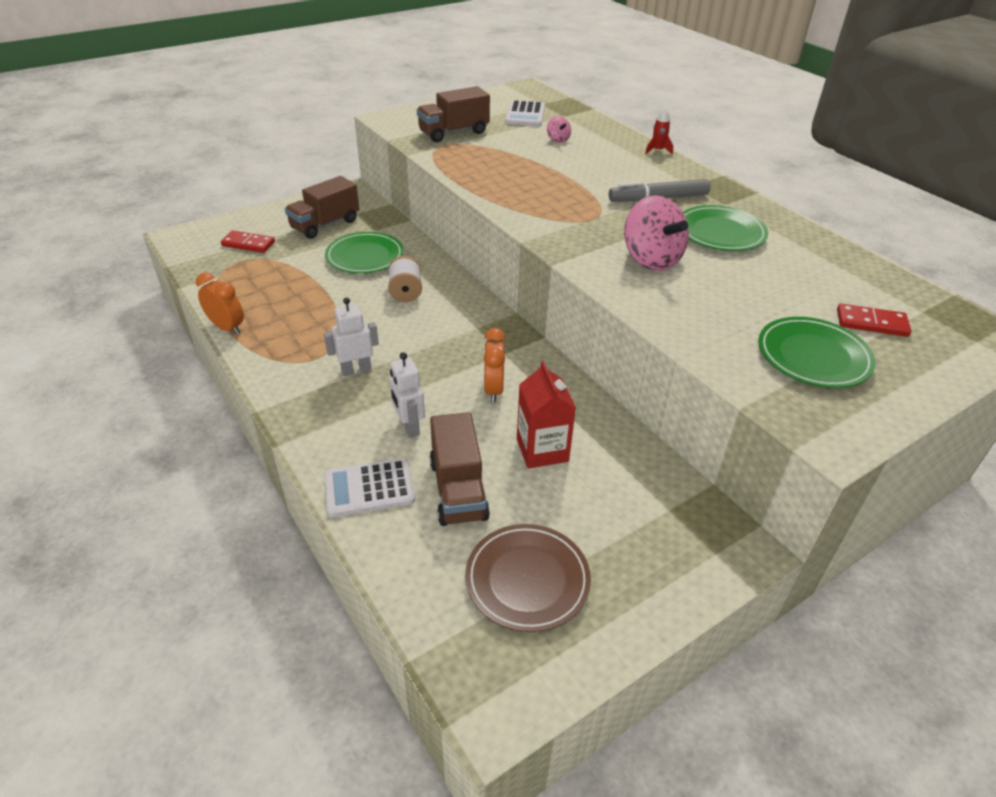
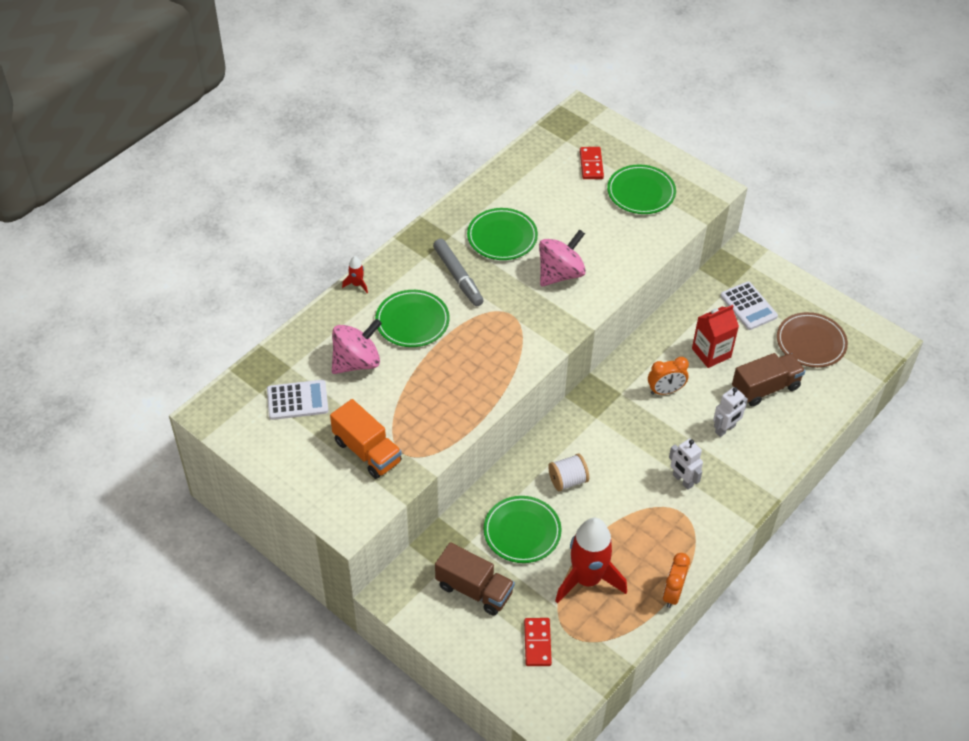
camera: 105 degrees left, 10 degrees up
(287, 281) = (587, 579): none -> red rocket
(369, 488) = (787, 433): white calculator -> white calculator (748, 306)
(453, 132) = (367, 451): brown truck -> orange truck
(558, 140) = (357, 362): pink spinning top -> pink spinning top, size x2.16
(600, 168) = (412, 321): none -> green plate

